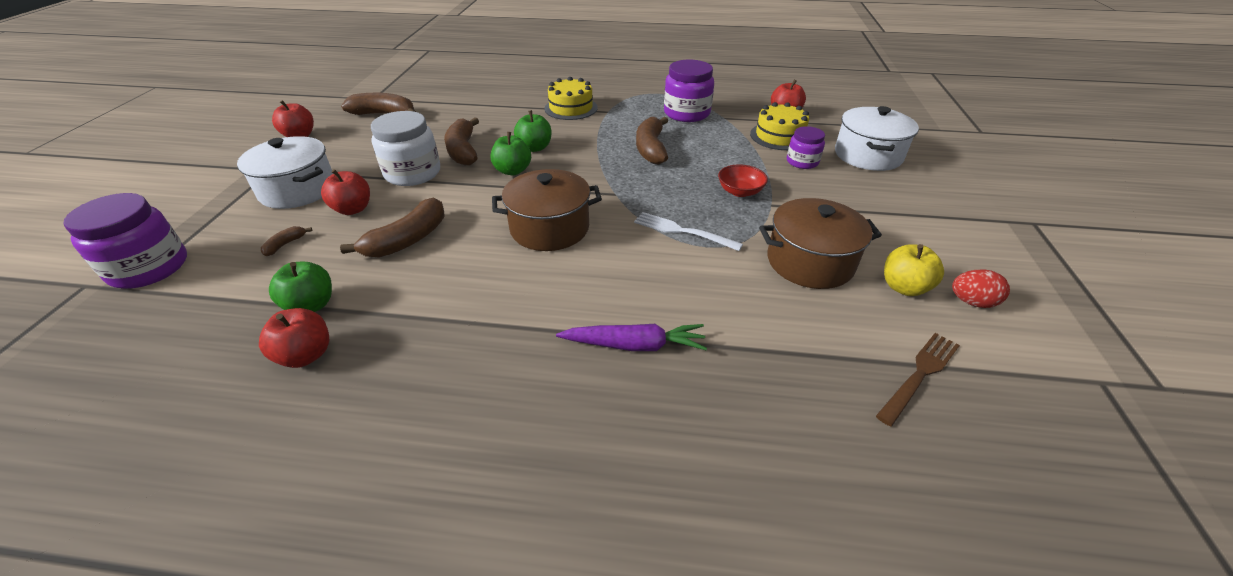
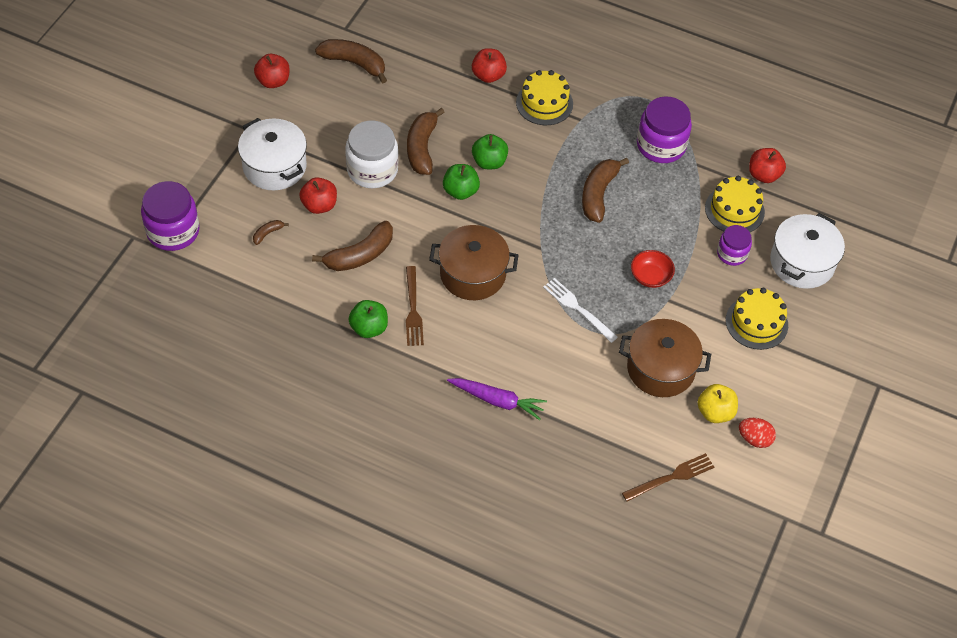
camera: 15 degrees right, 15 degrees up
(306, 355) = (286, 344): red apple -> red apple (488, 75)
(311, 305) = (288, 302): green apple -> green apple (369, 328)
(487, 275) = (413, 310): none -> brown fork
(870, 202) = (756, 322): none -> yellow cake

